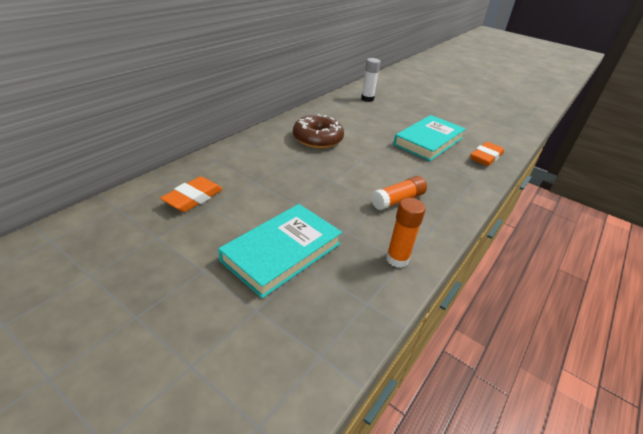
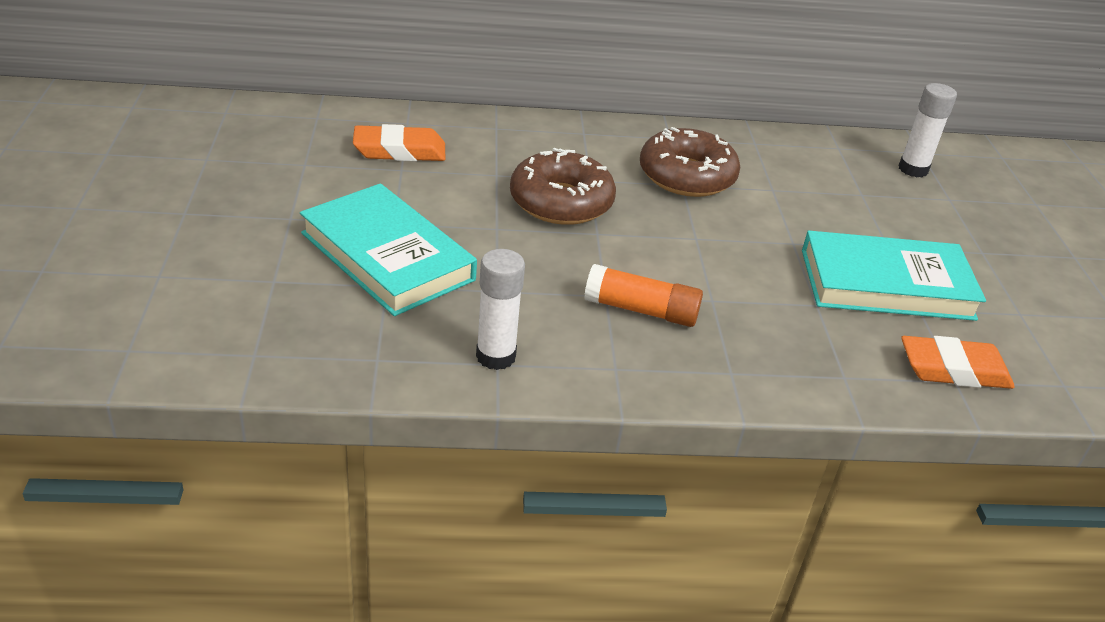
camera: 50 degrees right, 0 degrees up
(282, 252) = (387, 256): turquoise book -> turquoise book turned 45 degrees clockwise
(299, 177) = (561, 202): none -> brown donut
(397, 259) = (496, 356): orange glue stick -> white glue stick

